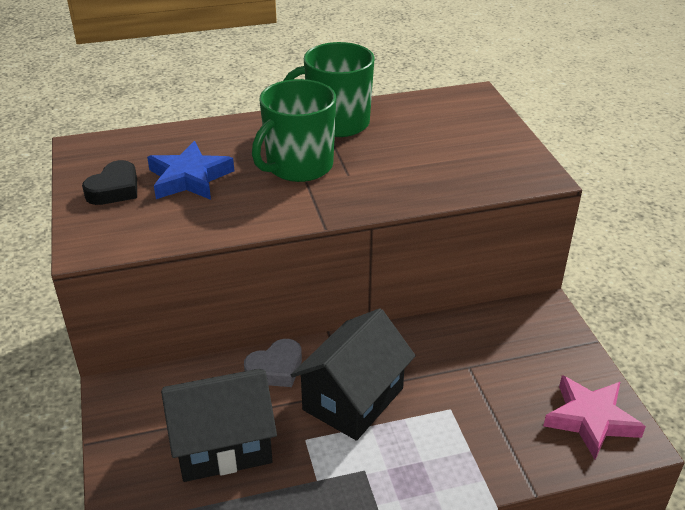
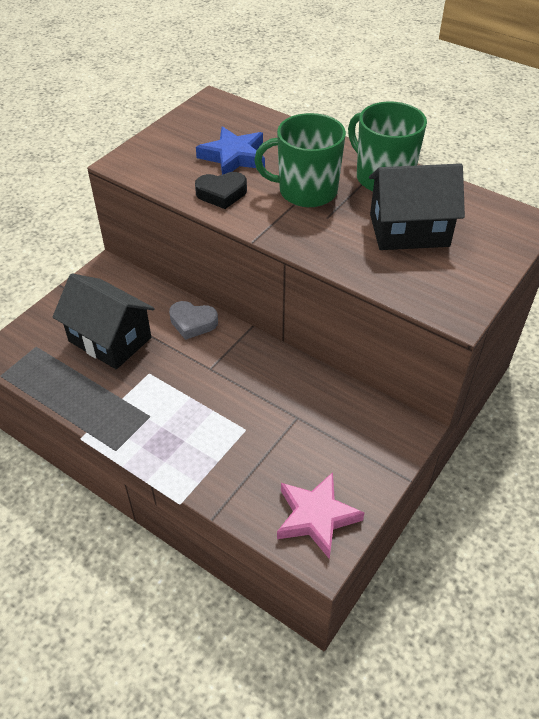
camera: 50 degrees right, 10 degrees up
(114, 189) = (186, 138): black heart -> black heart (221, 194)
(353, 399) = (204, 374): black house -> black house (409, 230)

